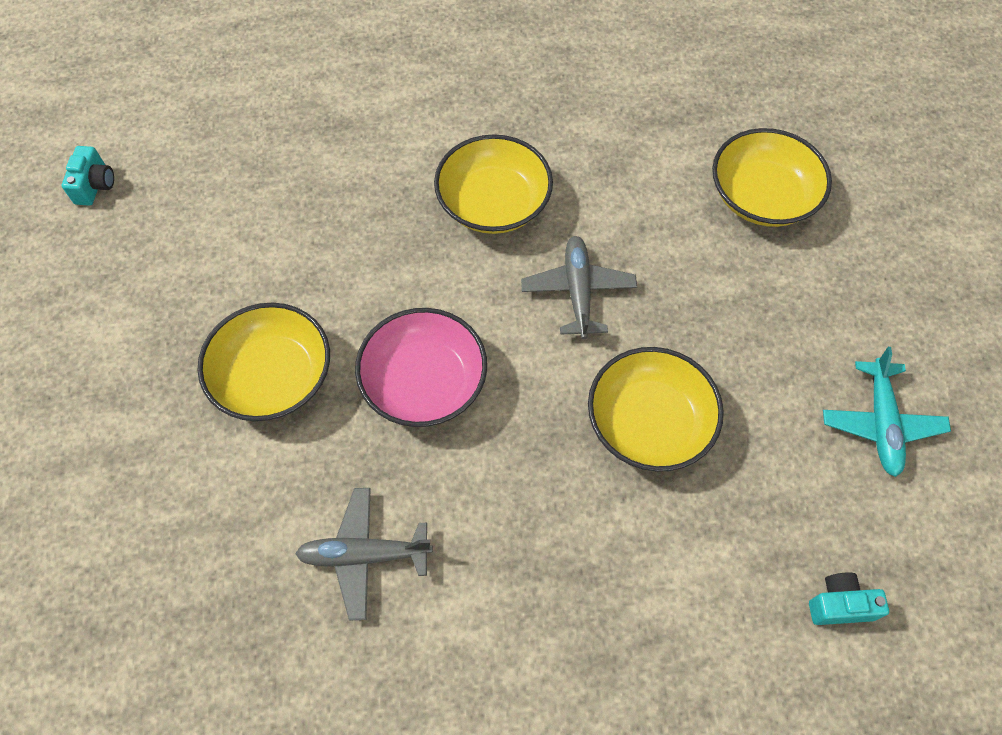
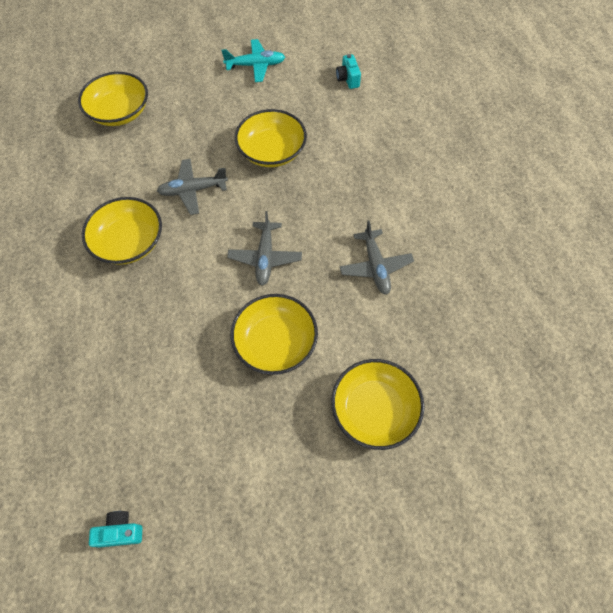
camera: 100 degrees left, 0 degrees up
(123, 496) = (374, 410): none -> yellow bowl
(424, 382) = (265, 257): pink bowl -> grey plane

